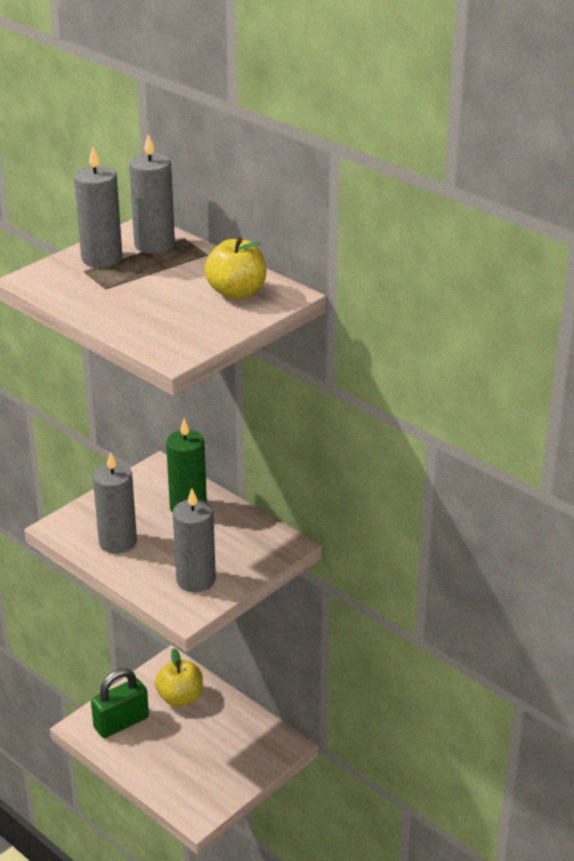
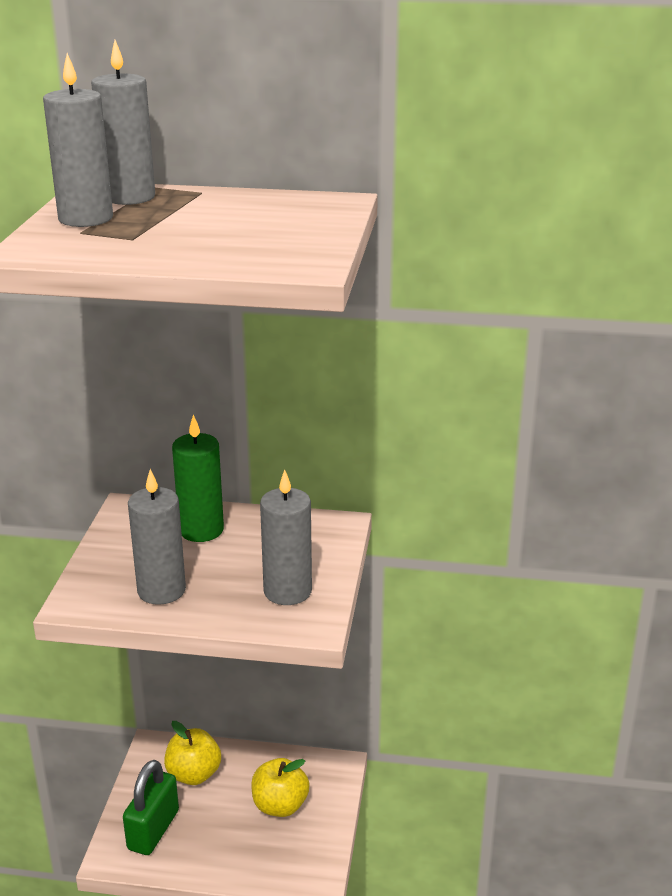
camera: 35 degrees left, 5 degrees down
(236, 292) = (287, 210): yellow apple -> yellow apple (280, 805)

